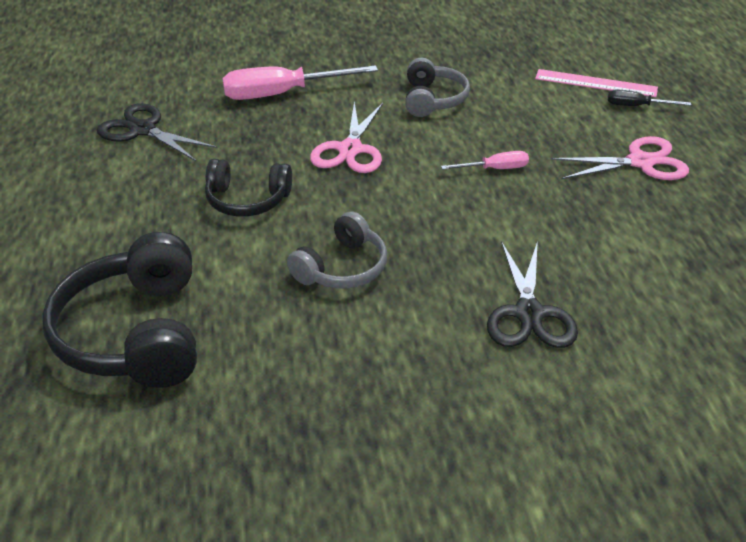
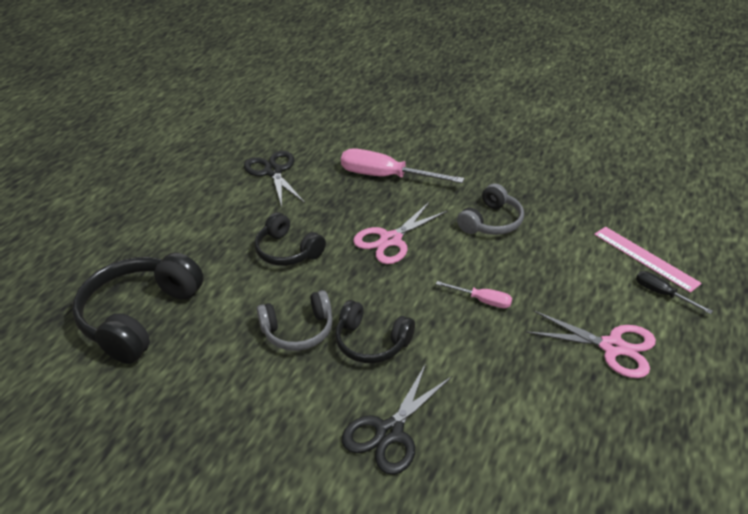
camera: 35 degrees right, 0 degrees up
(429, 246) = (371, 342): none -> black headphones

